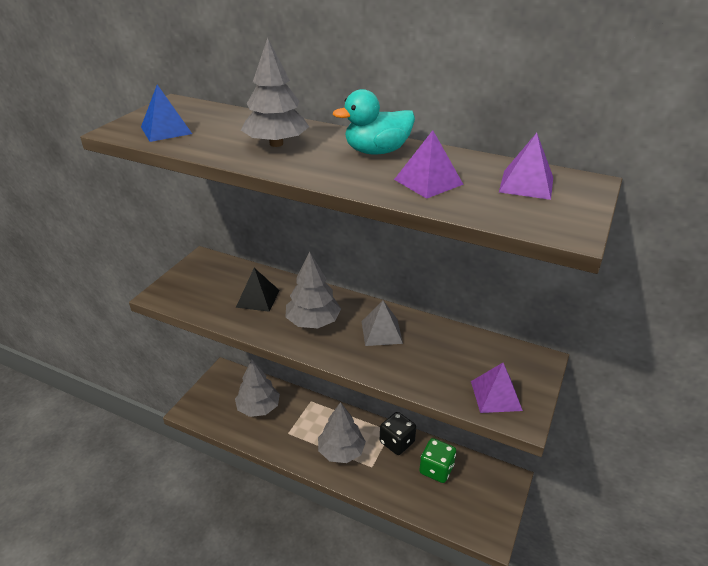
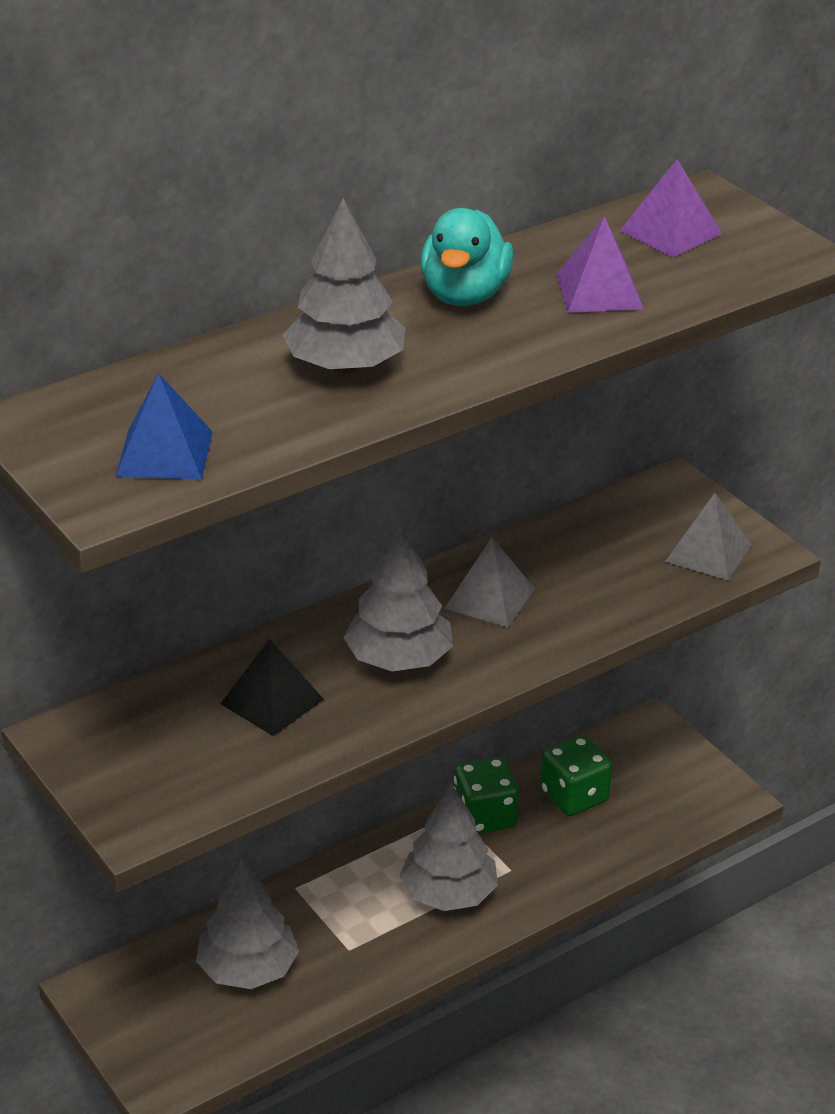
camera: 60 degrees left, 0 degrees up
(397, 442) = (485, 816): black dice -> green dice
(496, 395) = (708, 553): purple pyramid -> grey pyramid

